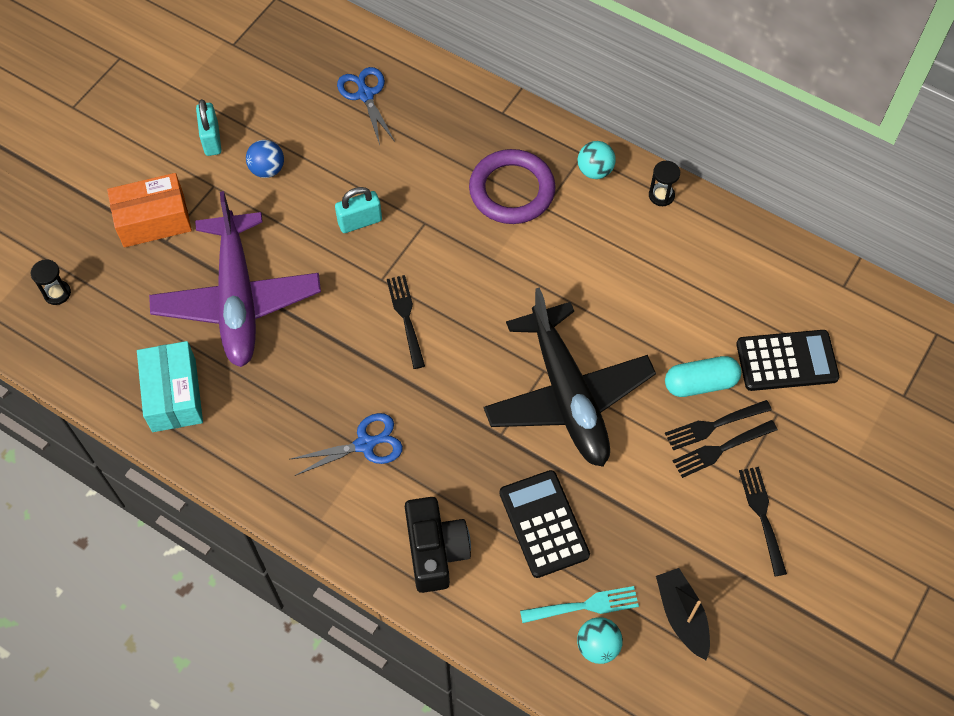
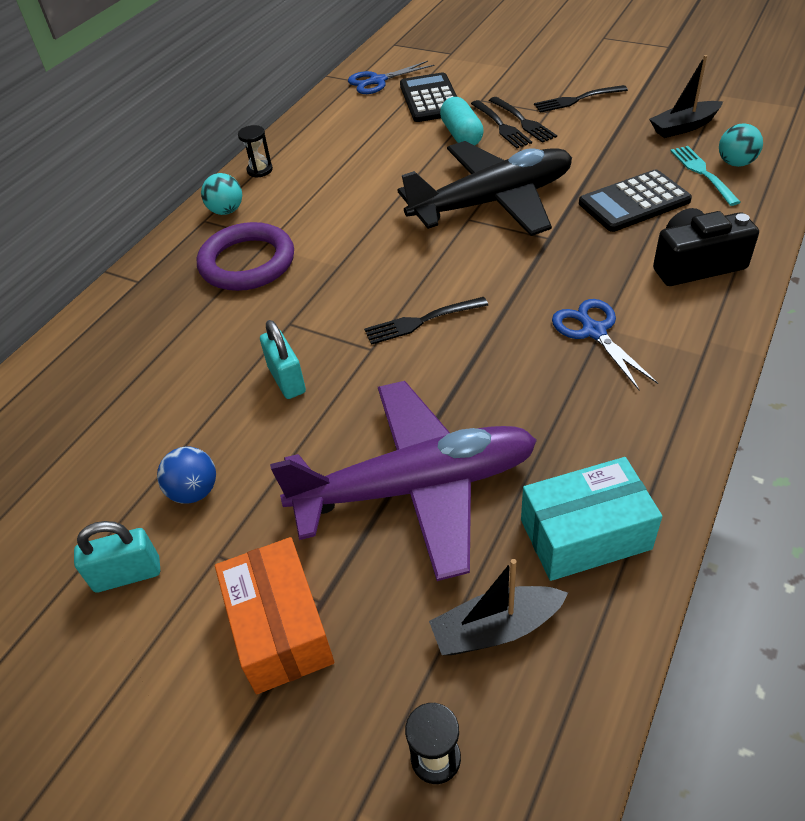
camera: 90 degrees left, 15 degrees down
(122, 332) = (495, 629): none -> black boat
(365, 94) = (82, 404): blue scissors -> blue scissors (377, 81)

